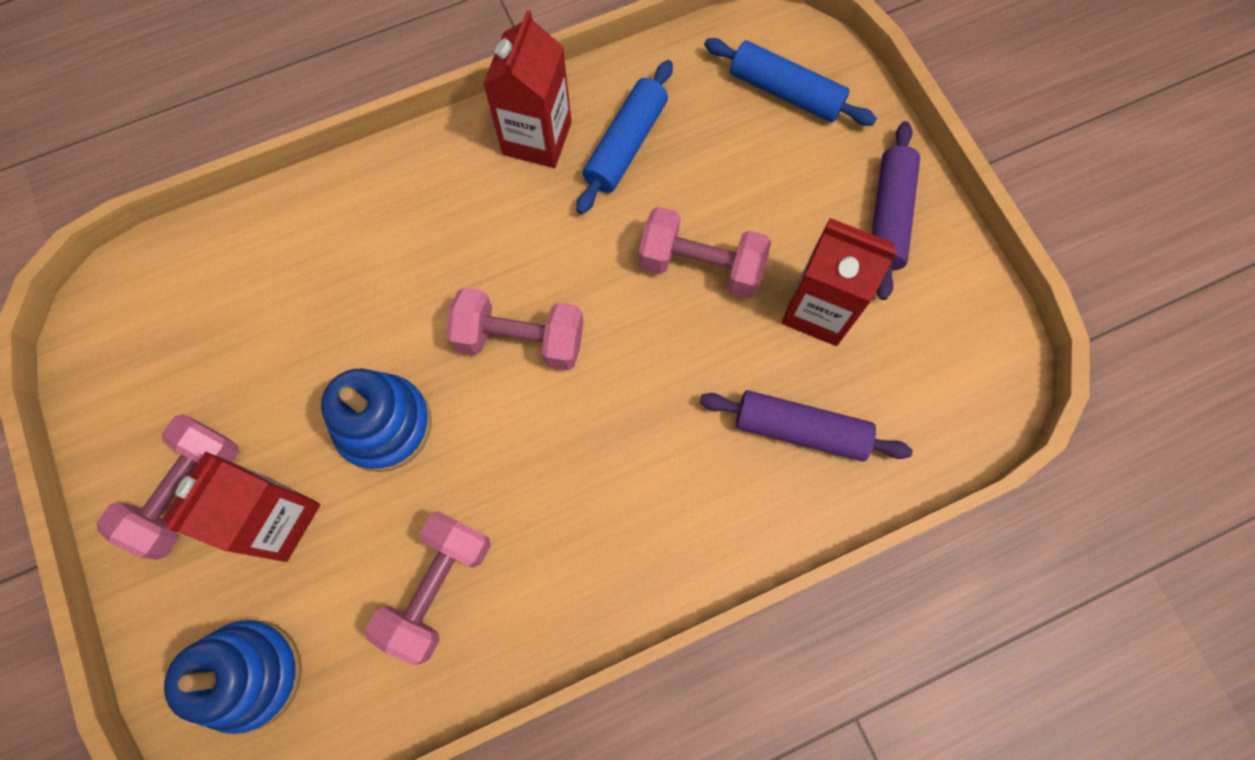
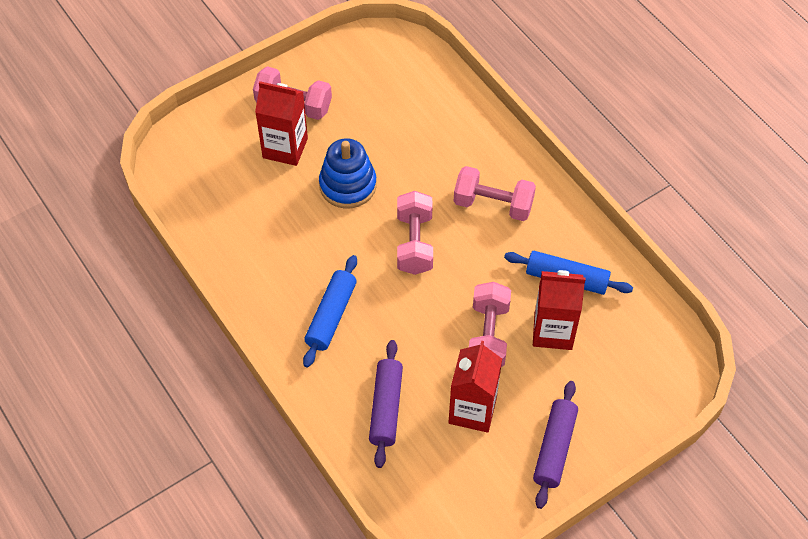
camera: 80 degrees right, 15 degrees down
(250, 674) = (201, 156): blue stacking toy -> none
(437, 588) = (258, 230): pink dumbbell -> pink dumbbell (493, 204)
(537, 138) = (557, 227): red carton -> red carton (553, 331)
(785, 92) = (637, 371): blue rolling pin -> blue rolling pin (331, 316)
(888, 216) = (554, 448): purple rolling pin -> purple rolling pin turned 75 degrees counterclockwise

